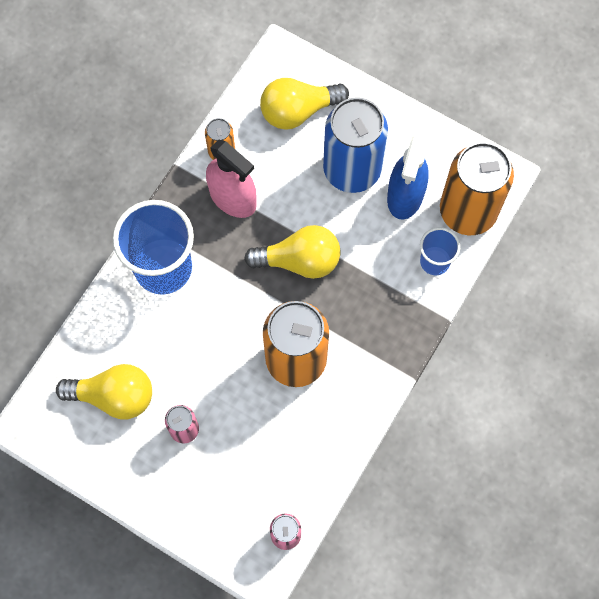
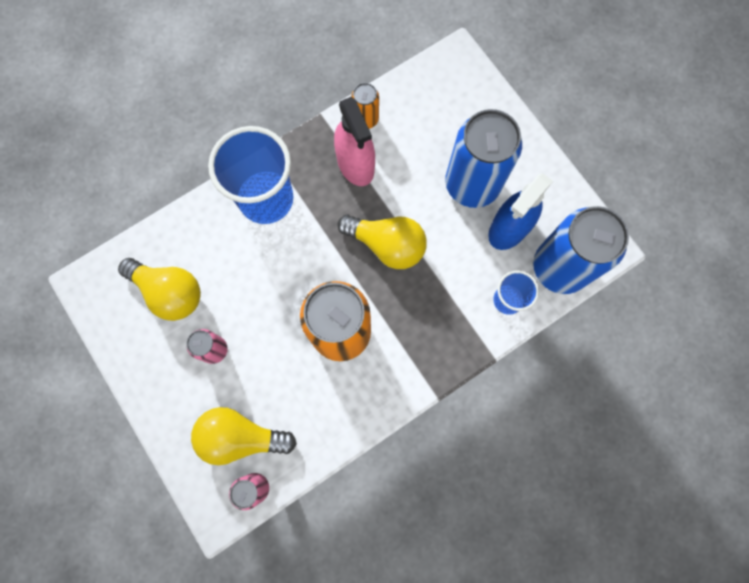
camera: 25 degrees right, 5 degrees up
(298, 111) = (449, 112): yellow light bulb -> yellow light bulb (241, 437)
(468, 211) = (559, 267): orange can -> blue can

